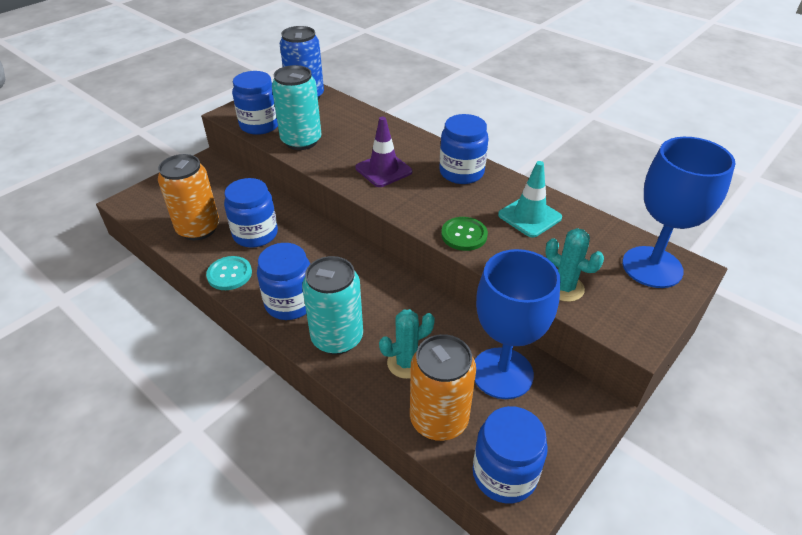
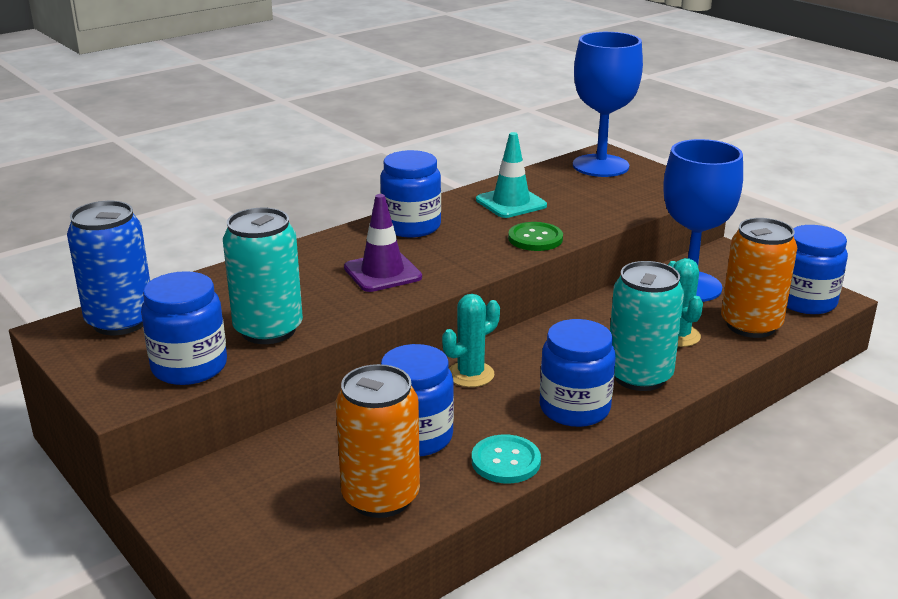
camera: 80 degrees left, 15 degrees down
(564, 288) = (626, 204): turquoise cactus -> turquoise cactus (470, 374)

